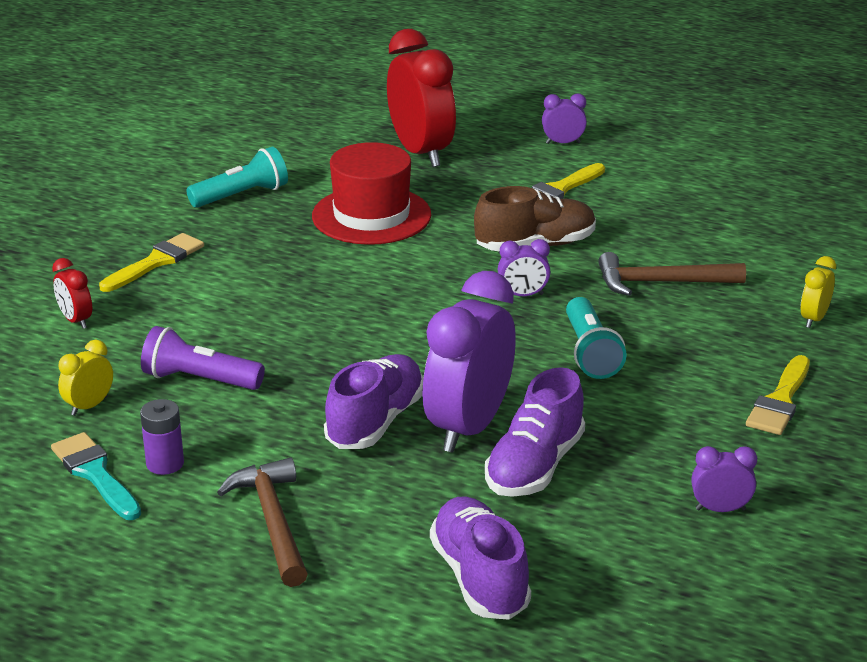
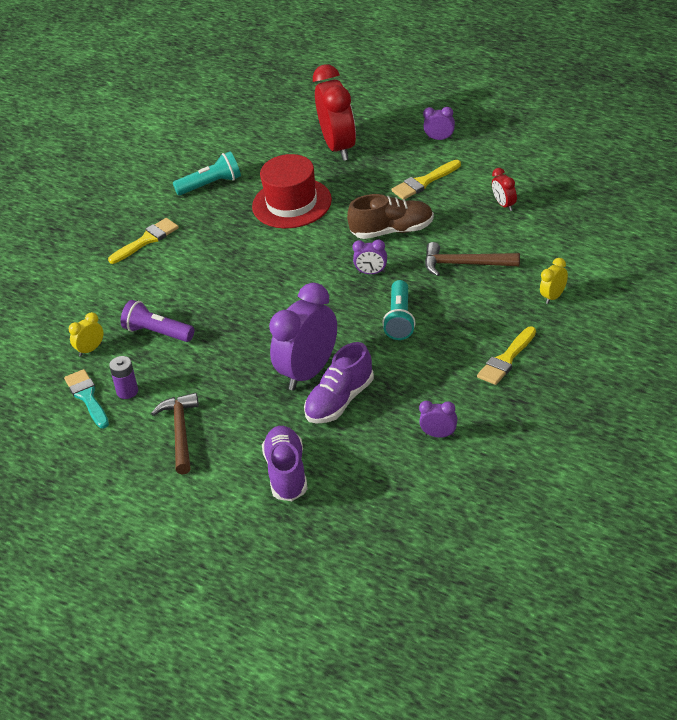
camera: 15 degrees right, 10 degrees up
(76, 320) = (91, 286): red clock -> red clock (505, 205)
(375, 422) = (255, 366): purple shoe -> none

